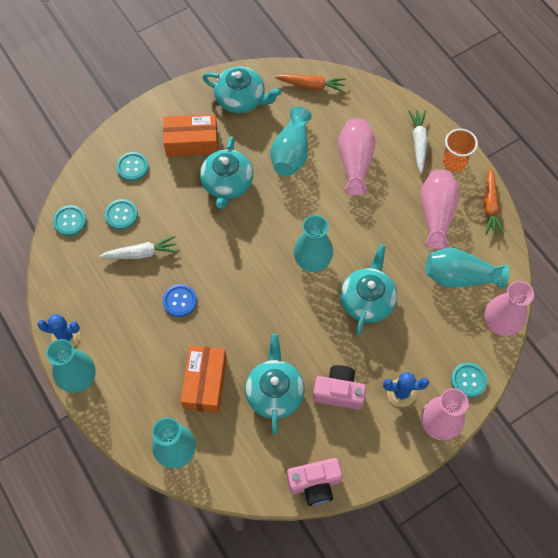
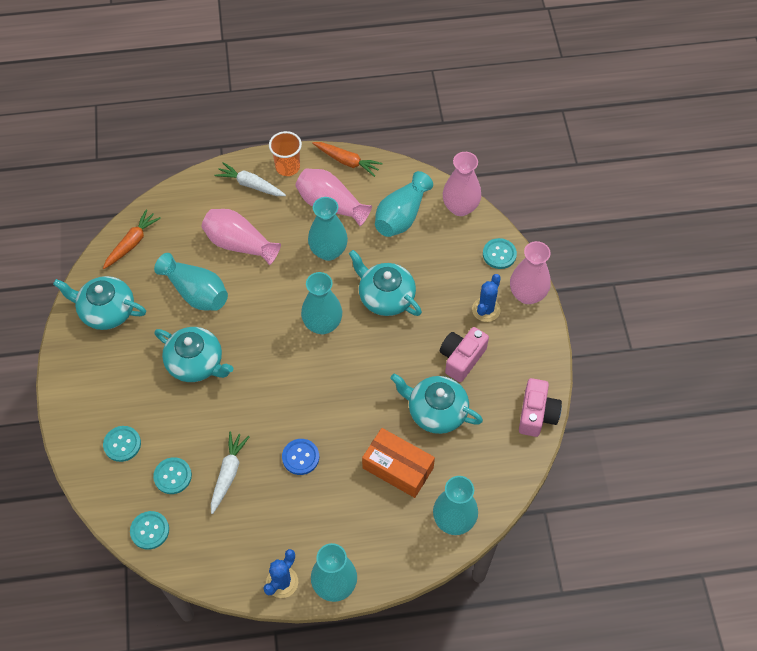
camera: 65 degrees left, 5 degrees down
(192, 142) = (127, 376): orange box -> none
(241, 99) = (106, 311): turquoise teapot -> turquoise teapot turned 120 degrees counterclockwise
(387, 233) = (328, 251): none -> turquoise vase

